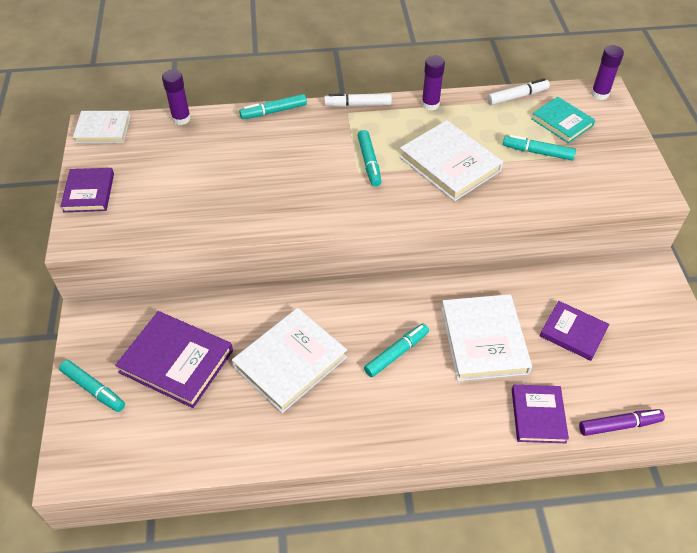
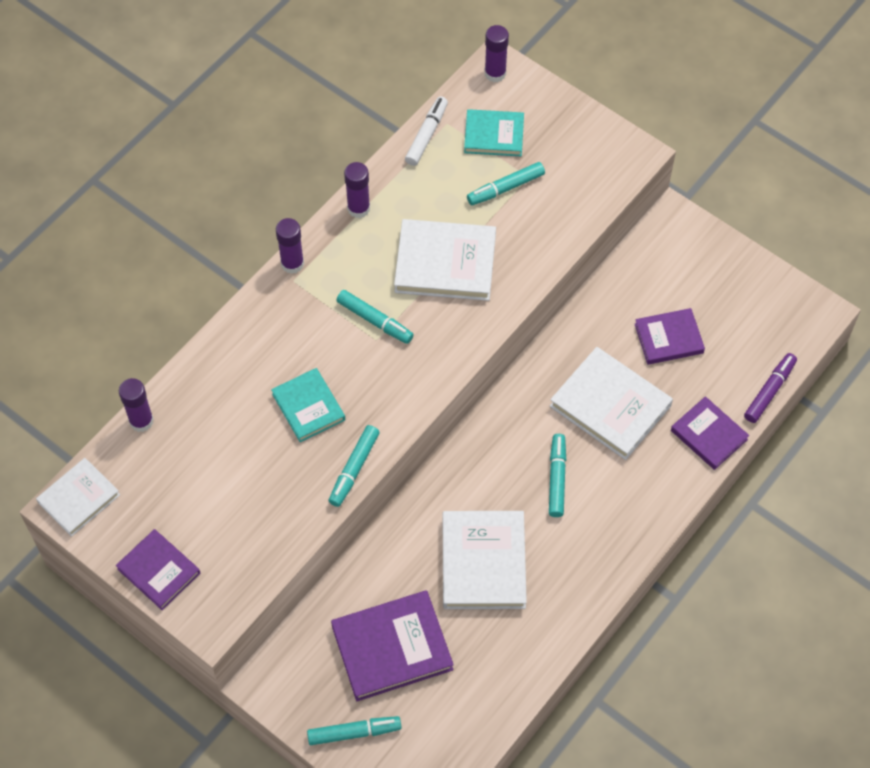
camera: 45 degrees left, 10 degrees up
(273, 111) = (221, 338): turquoise marker -> turquoise marker (354, 469)
(275, 176) = (308, 407): none -> turquoise book
(358, 105) = (292, 263): white marker -> purple glue stick

